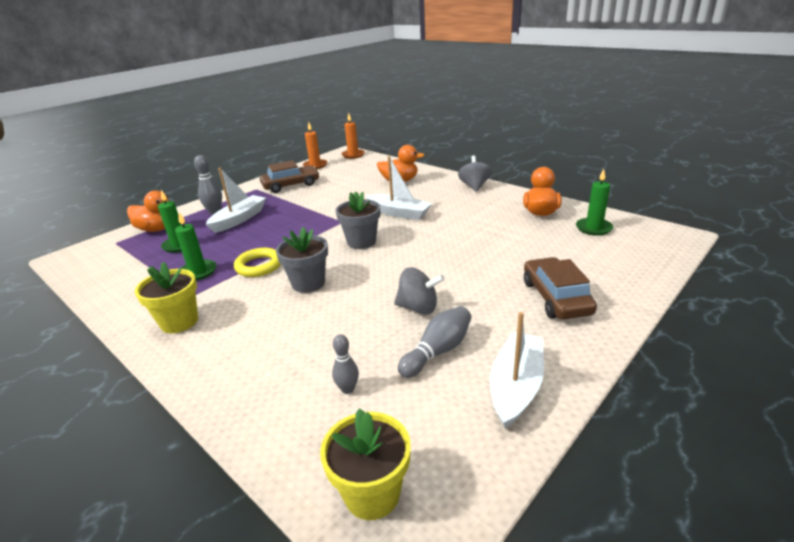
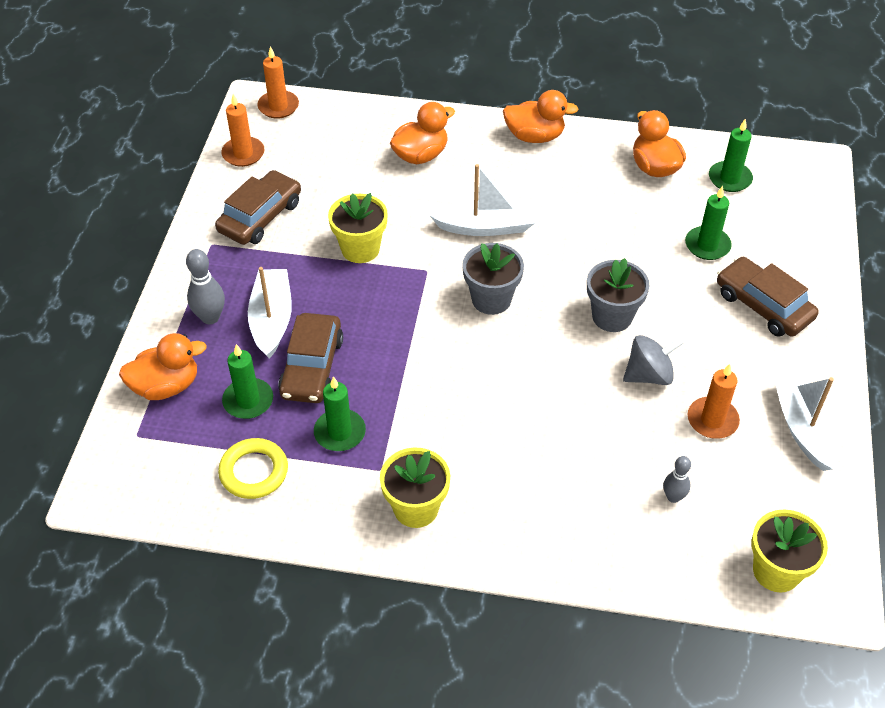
camera: 35 degrees left, 20 degrees up
(228, 242) = (312, 367): none -> brown car
(259, 266) = (407, 390): yellow ring -> yellow ring (254, 472)
(308, 283) = (499, 391): grey flower pot -> grey flower pot (612, 316)
(320, 206) = (360, 249): none -> yellow flower pot
(438, 351) = (712, 420): grey bowling pin -> orange candle
(474, 186) = (534, 136): grey spinning top -> orange duck
(541, 255) = (707, 245): none -> green candle

